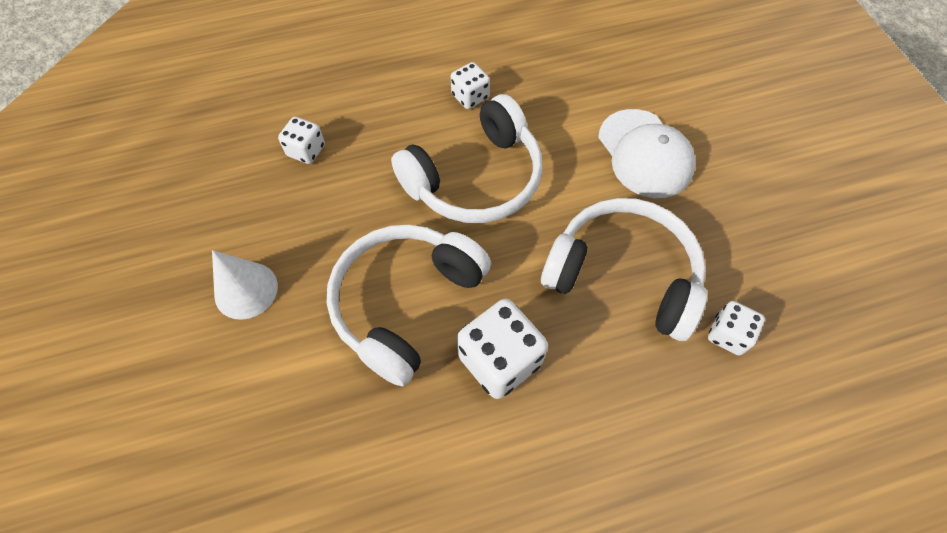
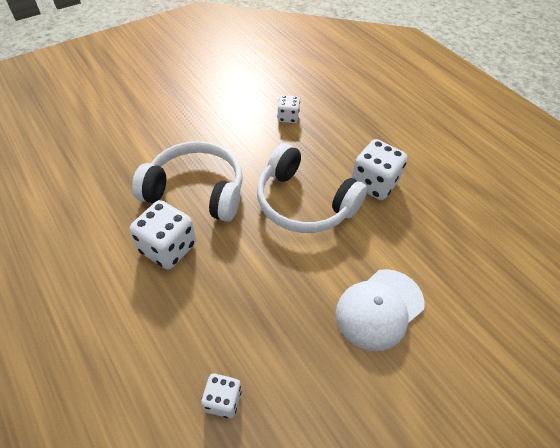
camera: 70 degrees right, 10 degrees down
(246, 290) = (186, 121): white cone -> none
(470, 97) = (374, 184): white dice -> white dice, size x1.73
(623, 275) = (255, 311): white headphones -> none

